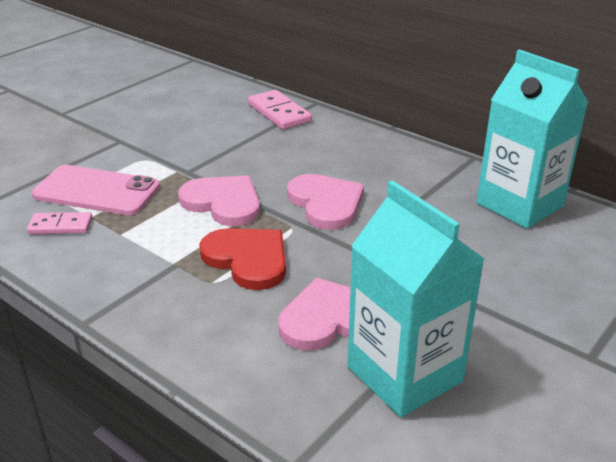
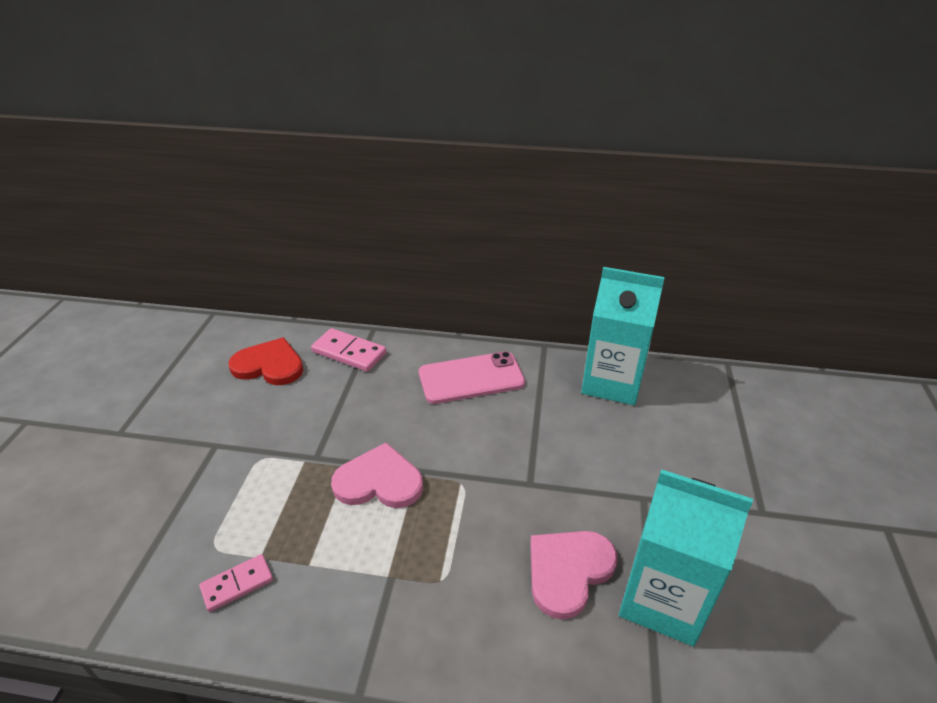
camera: 30 degrees left, 5 degrees up
(96, 191) = (241, 521): pink phone -> pink phone (471, 378)
(247, 259) = (451, 538): red heart -> red heart (269, 365)
(326, 203) = (468, 443): pink heart -> none

